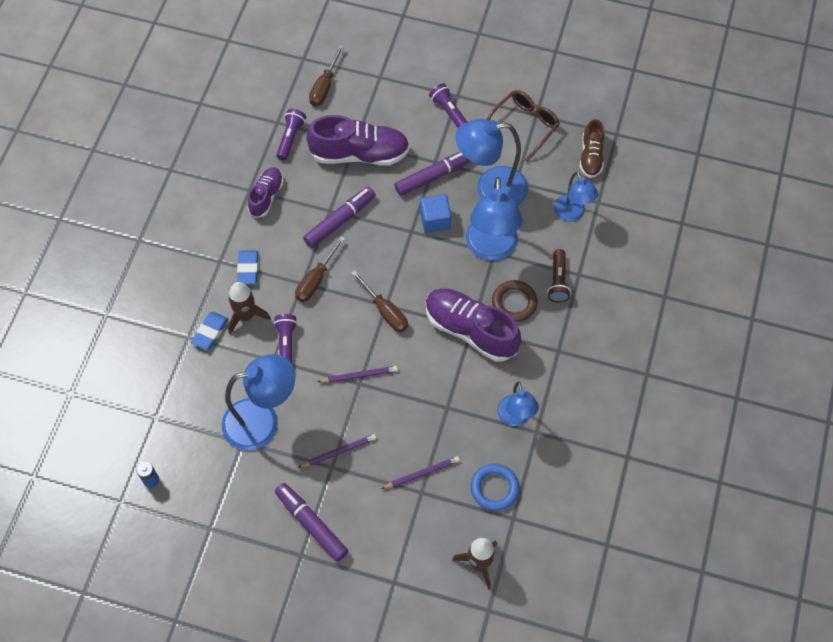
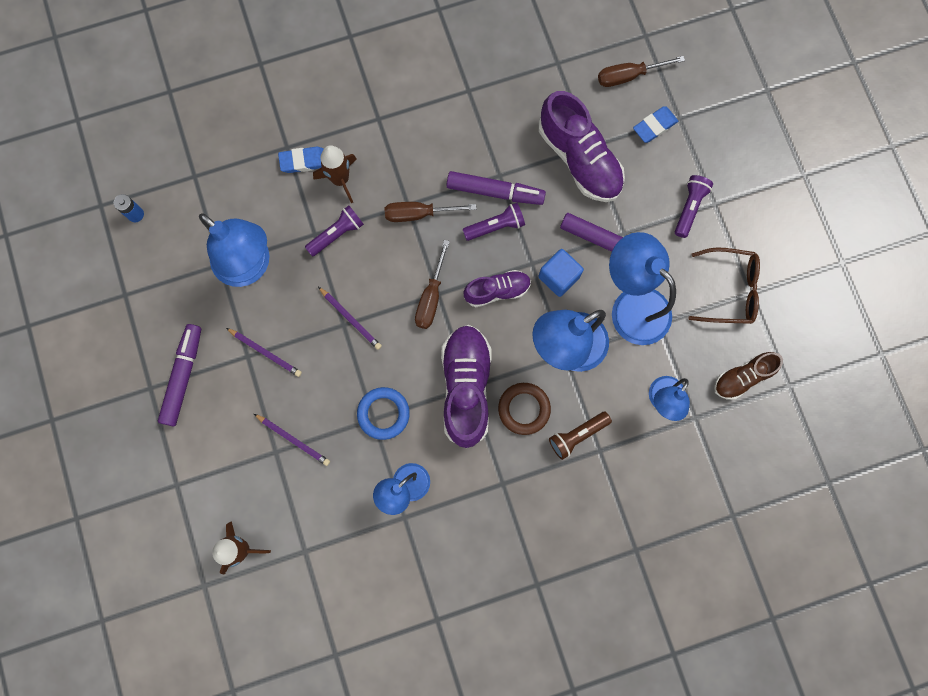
camera: 55 degrees right, 15 degrees up
(248, 268) = (388, 147): blue eraser -> blue eraser (654, 126)
(266, 196) = (472, 110): purple shoe -> purple shoe (497, 291)
(290, 138) = (549, 86): purple flashlight -> purple flashlight (495, 226)
(494, 488) = (322, 515): blue ring -> blue ring (383, 413)

